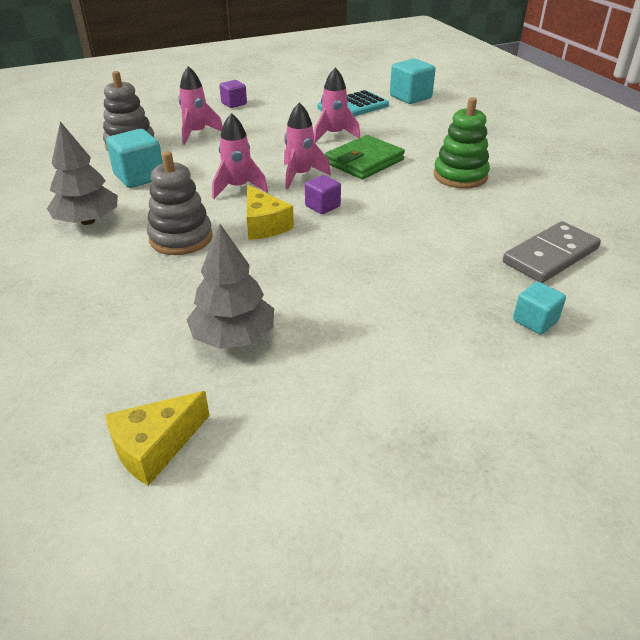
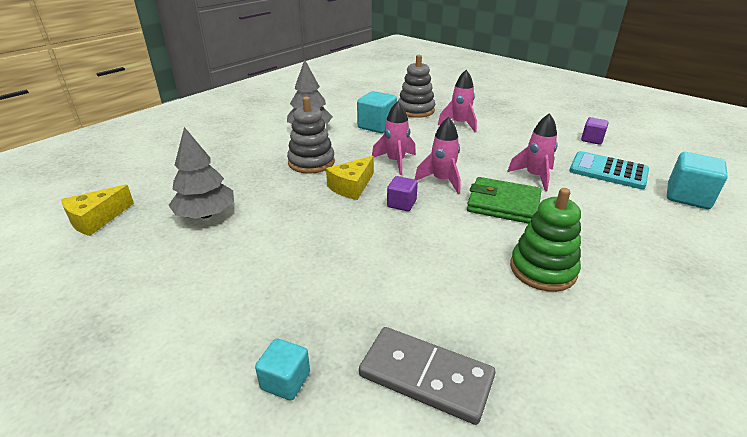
camera: 65 degrees right, 5 degrees down
(155, 447) = (96, 219): yellow cheese -> yellow cheese turned 75 degrees counterclockwise
(234, 104) = (528, 122): purple cube -> purple cube (592, 139)

